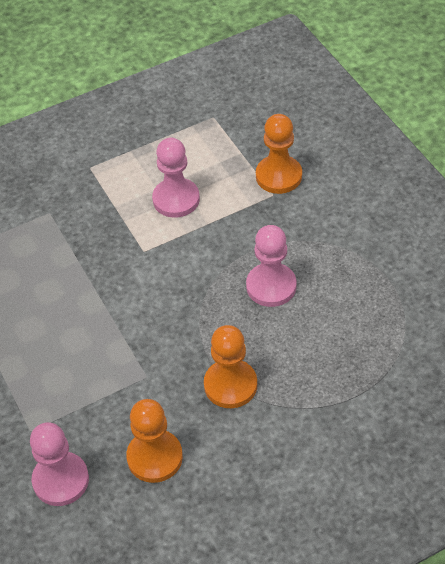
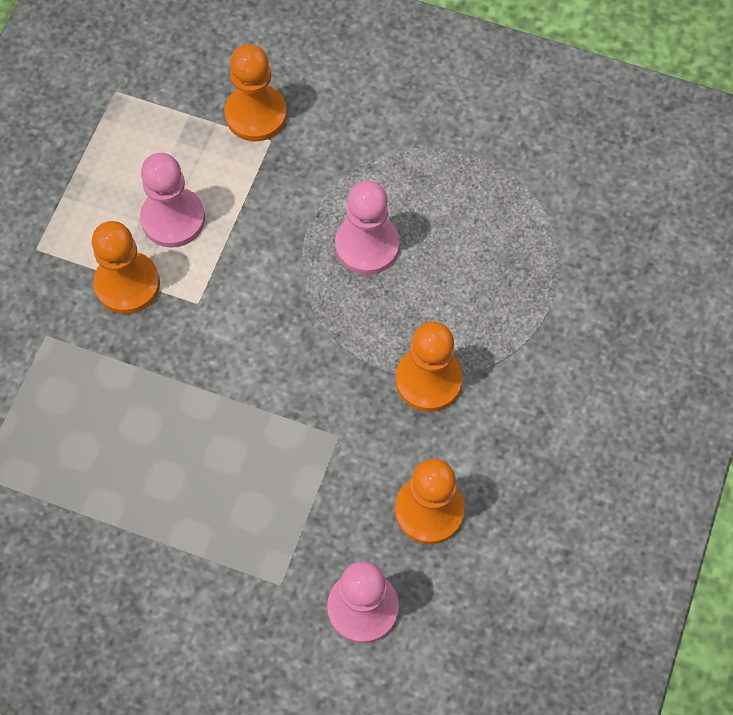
camera: 45 degrees left, 15 degrees up
(117, 216) = (127, 284): none -> orange pawn

